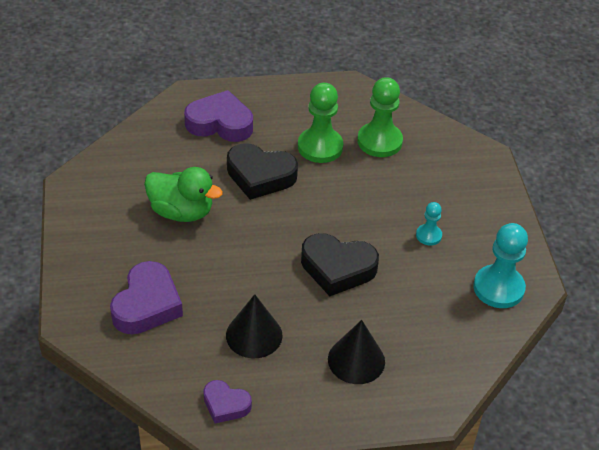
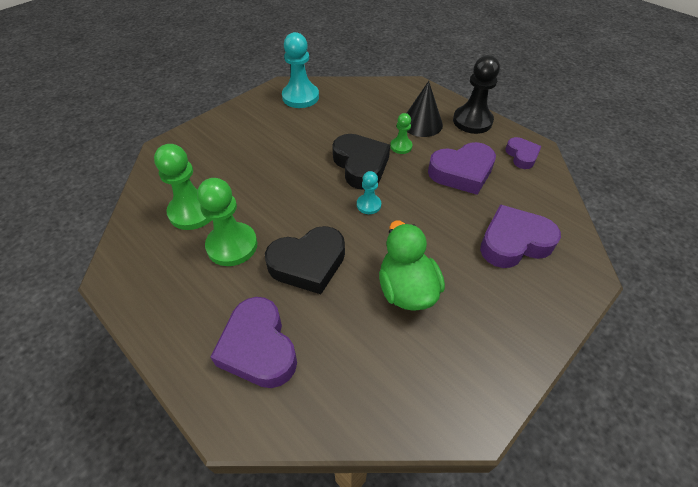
camera: 125 degrees left, 5 degrees up
(254, 335) = (462, 172): black cone -> purple heart
(260, 176) = (308, 264): black heart -> black heart turned 90 degrees clockwise
(318, 410) = (472, 121): none -> black pawn
(336, 316) = (401, 146): none -> green pawn
(428, 235) = (283, 140): turquoise pawn -> turquoise pawn (368, 205)

